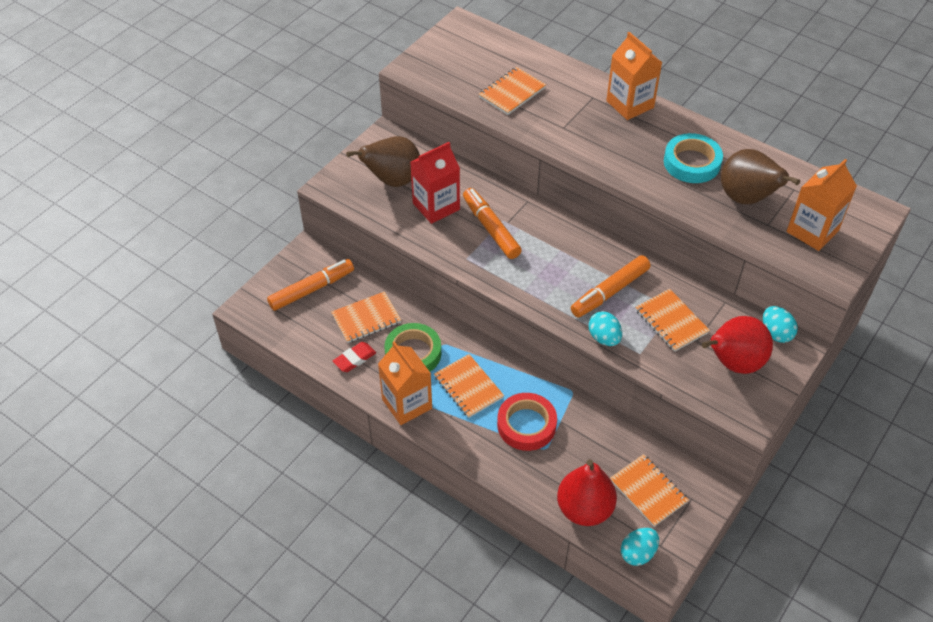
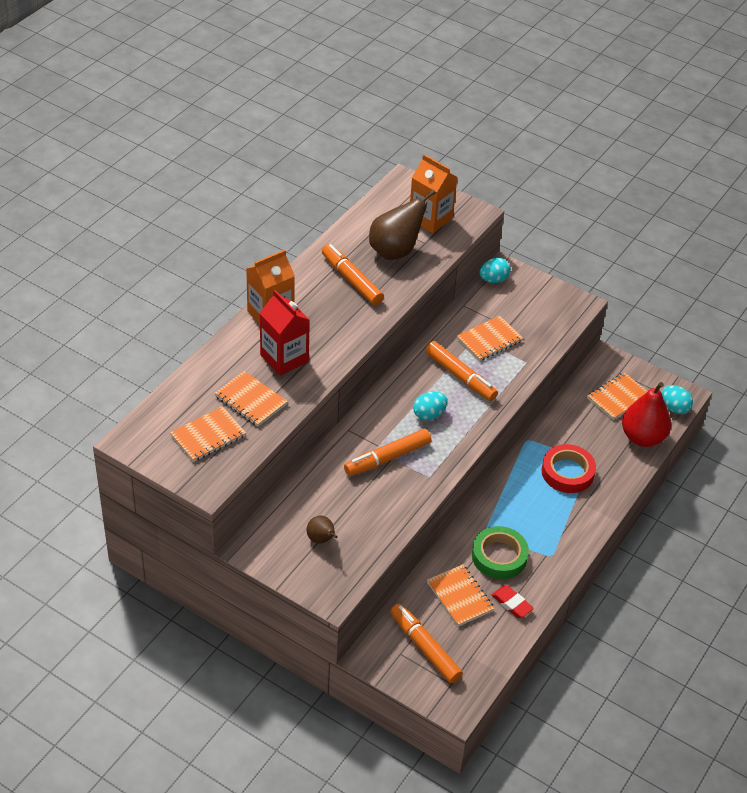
camera: 95 degrees left, 5 degrees down
(392, 180) = (321, 539): brown pear -> brown pear, size x0.51
(407, 404) = (558, 559): orange carton -> none
(436, 206) = (359, 502): red carton -> red carton (284, 358)
(468, 387) = (533, 513): orange notebook -> orange notebook (208, 436)
(604, 338) = (513, 383): turquoise egg -> turquoise egg (429, 414)
(692, 163) = (351, 280): turquoise tape -> orange marker
(733, 363) = (528, 307): red pear -> none

